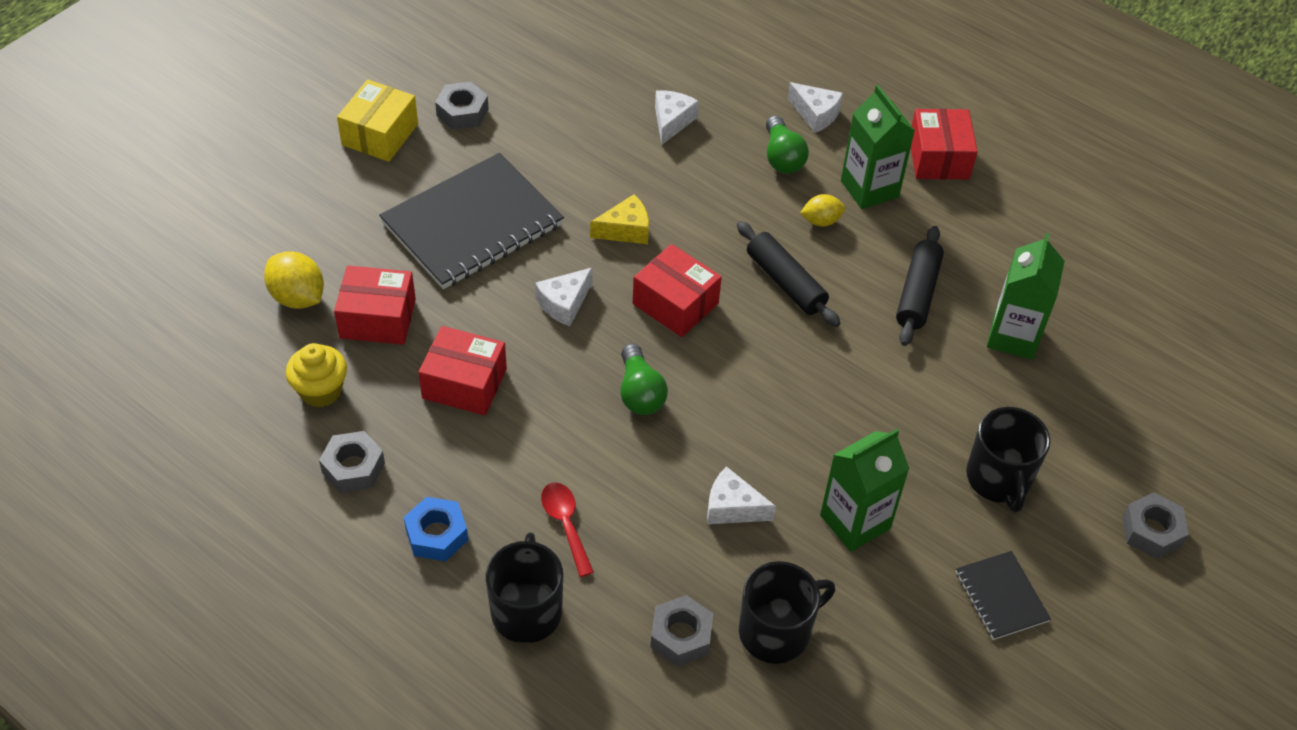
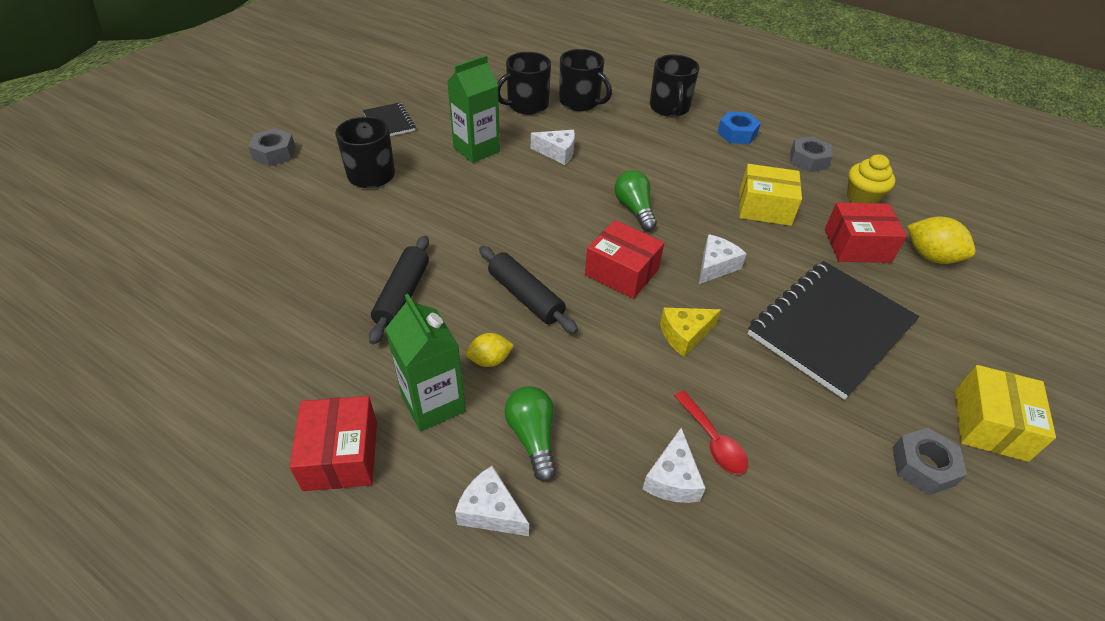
camera: 175 degrees right, 5 degrees down
(464, 383) = (764, 207): red box -> yellow box
(565, 524) = (661, 141): red spoon -> red spoon (713, 440)
(681, 636) = (580, 102): grey nut -> black mug
(1013, 336) = (324, 265): green carton -> none

